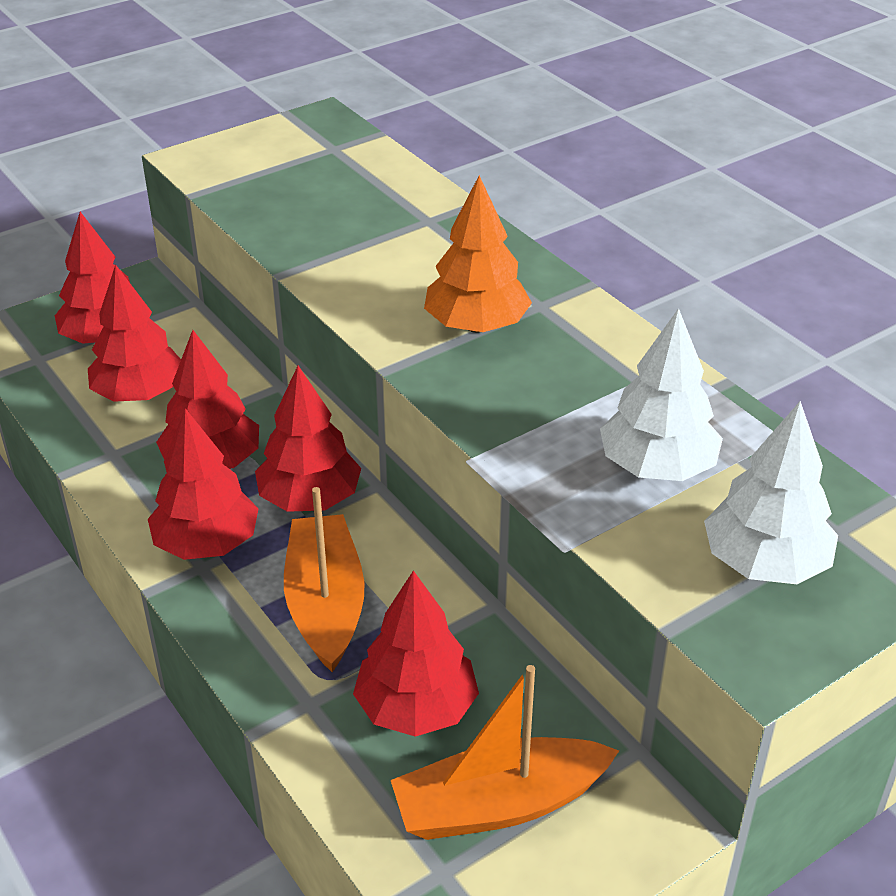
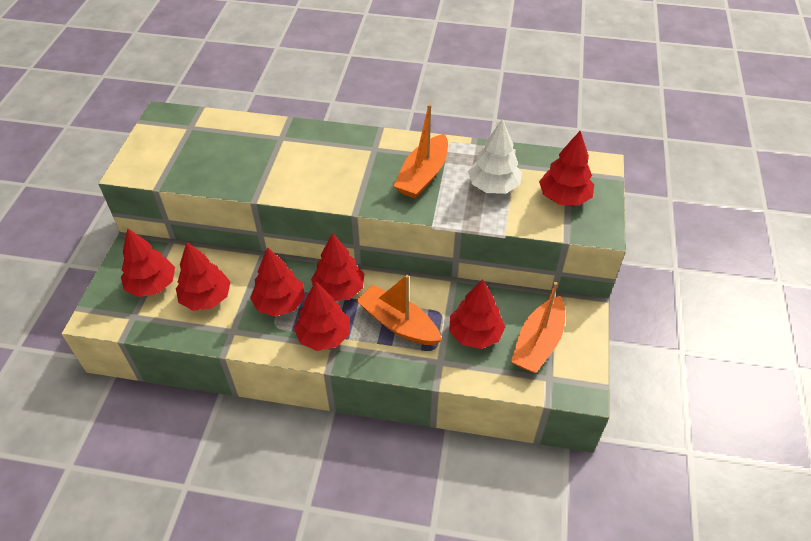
camera: 45 degrees left, 10 degrees up
(476, 326) = (363, 172): orange tree -> none
(561, 383) = (423, 175): none -> orange boat
(764, 563) = (564, 197): white tree -> red tree

